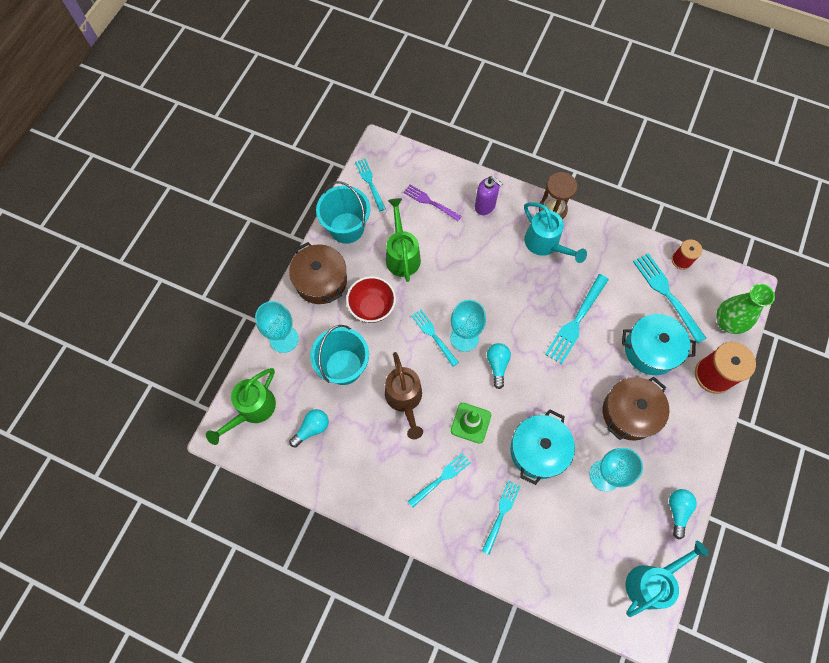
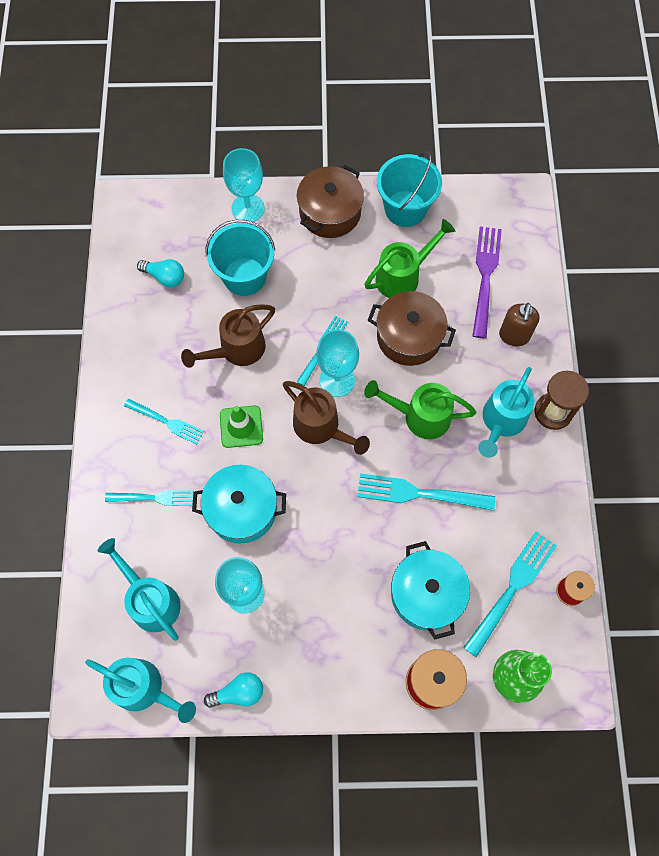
camera: 65 degrees right, 0 degrees up
(252, 410) = (160, 215): green watering can -> green watering can (420, 416)
(370, 182) = (474, 206): turquoise fork -> none
(372, 308) = (325, 274): red bowl -> none
(430, 202) = (485, 277): purple fork -> purple fork, size x1.55
(485, 206) = (514, 336): purple soap dispenser -> brown soap dispenser
(497, 365) = (321, 428): turquoise light bulb -> brown watering can
(583, 549) = (150, 600): none -> turquoise watering can
(629, 413) = (333, 596): brown pot -> brown pot (409, 337)

